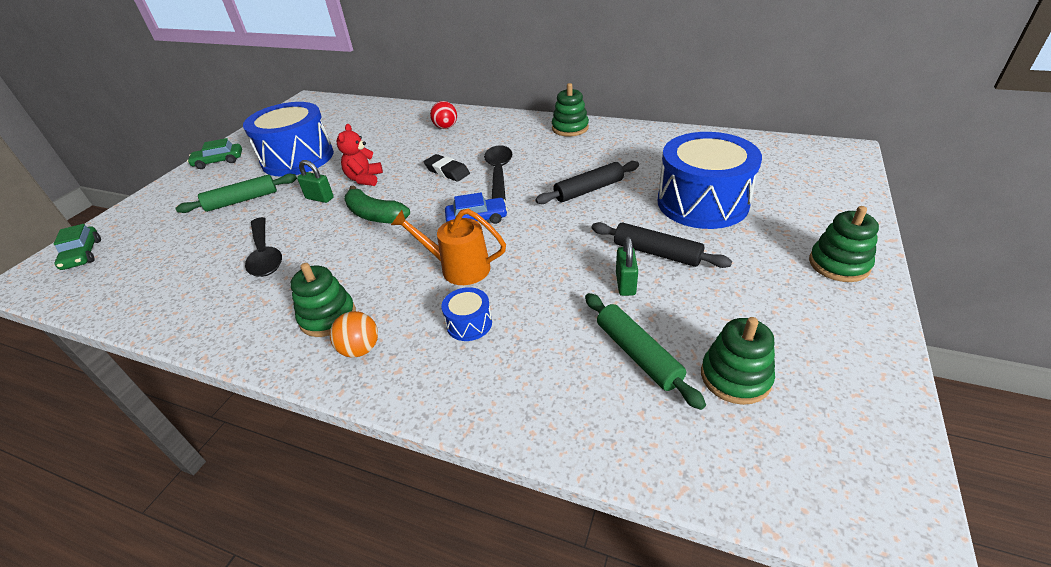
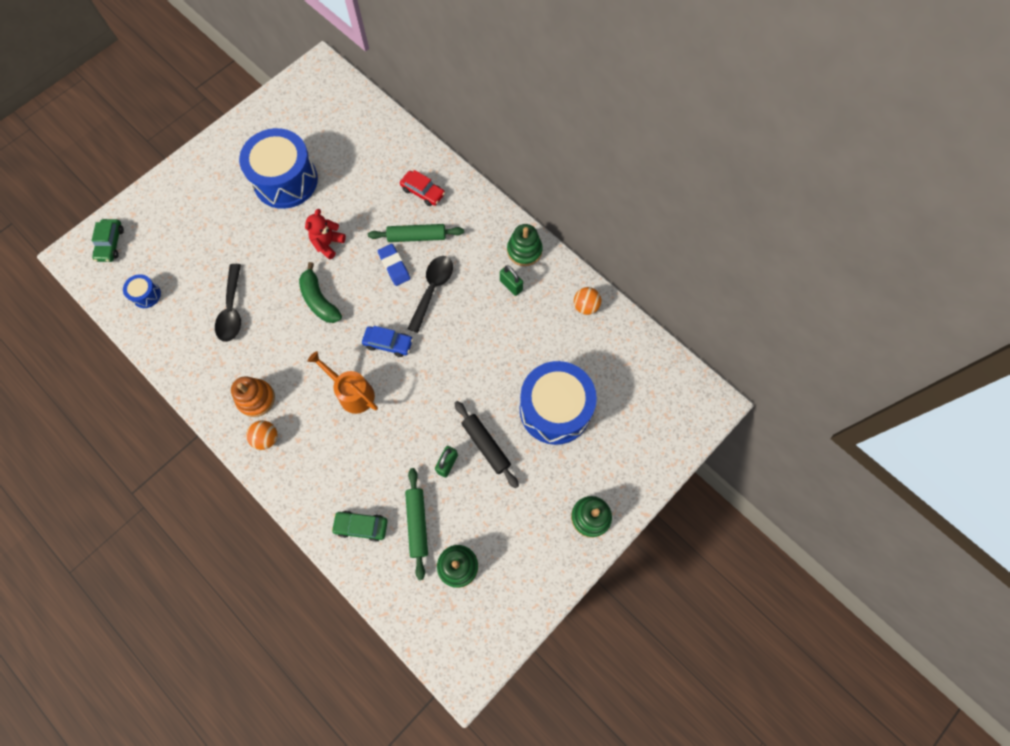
camera: 20 degrees right, 30 degrees up
(218, 161) = (221, 151): green car -> green car (361, 526)
(242, 200) = (229, 226): green rolling pin -> green rolling pin (417, 237)
(319, 198) = (287, 254): green padlock -> green padlock (511, 285)
(328, 317) = (256, 399): green stacking toy -> orange stacking toy
(445, 127) = (423, 192): red ball -> red car
(447, 171) = (394, 266): black eraser -> blue eraser
(469, 324) = (336, 449): blue drum -> blue drum (146, 295)
(589, 190) = (485, 350): black rolling pin -> none
(659, 138) = (586, 306): none -> orange ball

